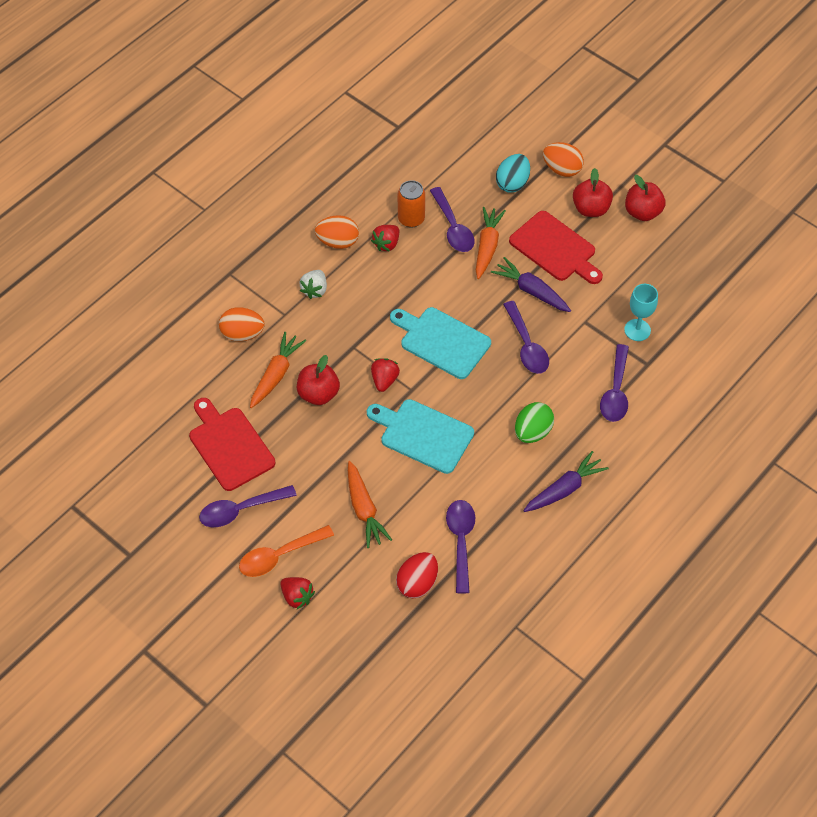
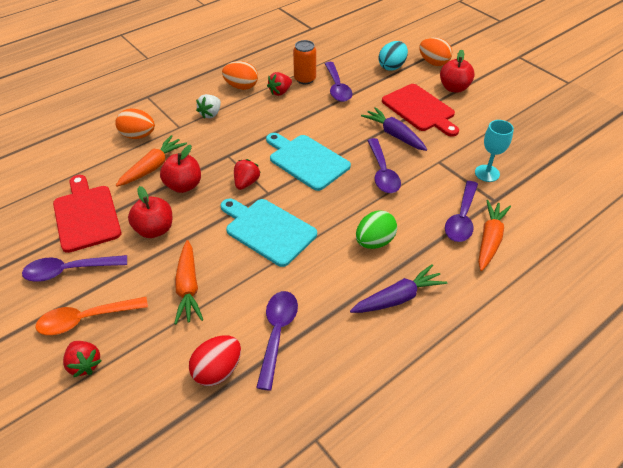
camera: 10 degrees right, 10 degrees down
(487, 246) = (362, 102): orange carrot -> orange carrot (489, 239)
(642, 212) = (498, 94): red apple -> red apple (155, 229)

